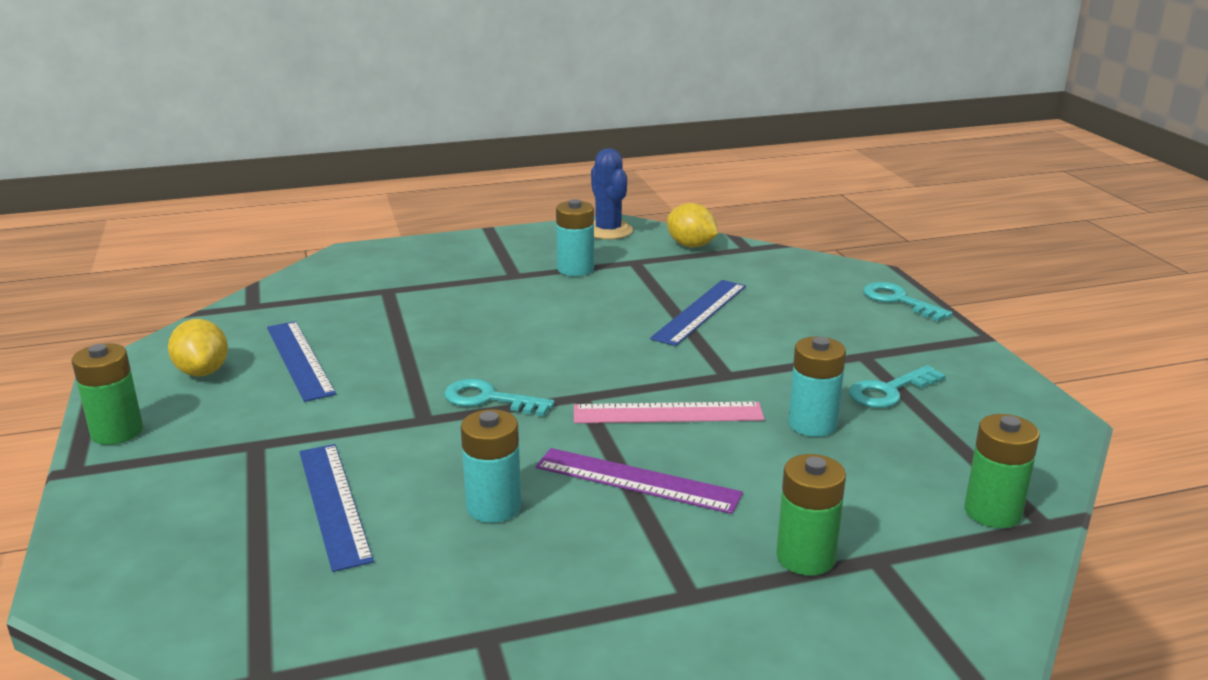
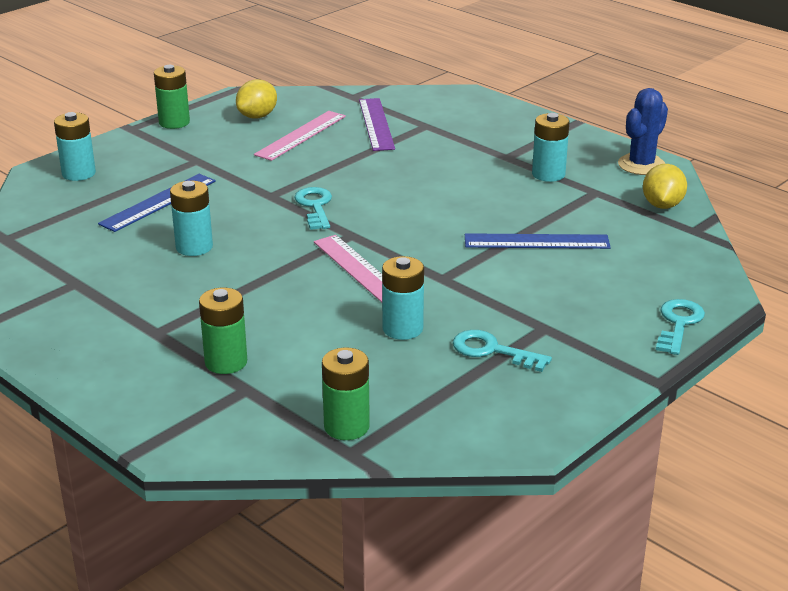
camera: 60 degrees right, 5 degrees up
(145, 551) = (78, 173): none -> turquoise battery
(299, 359) = (301, 135): blue ruler -> pink ruler
(637, 480) = (264, 283): purple ruler -> purple ruler (376, 124)

